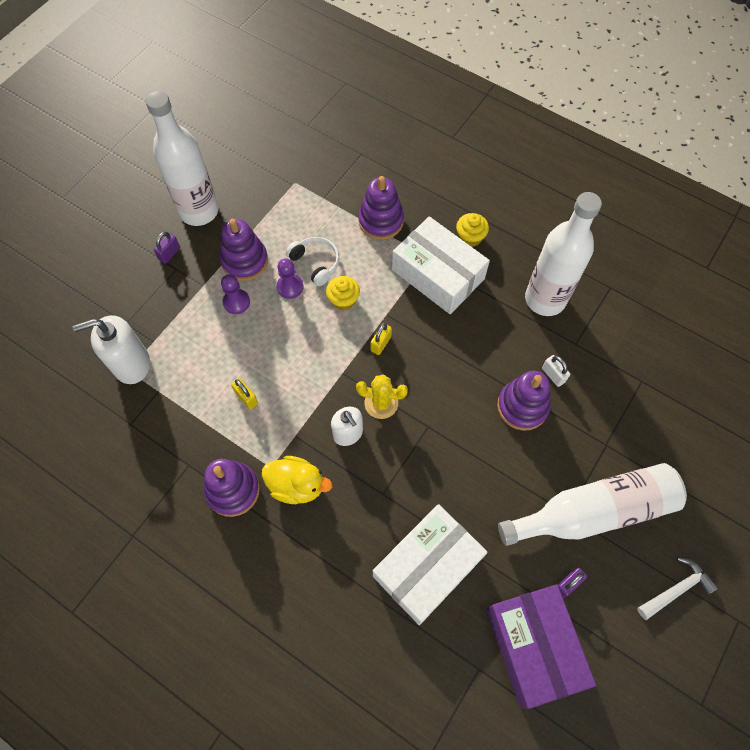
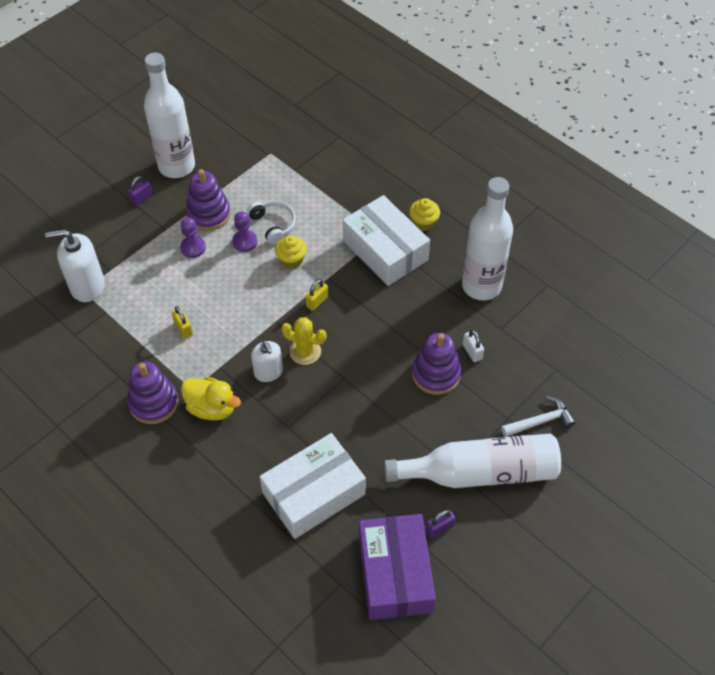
camera: 10 degrees right, 10 degrees down
(381, 221) = (343, 197): purple stacking toy -> none
(676, 589) = (541, 549): white hammer -> white hammer (540, 421)

